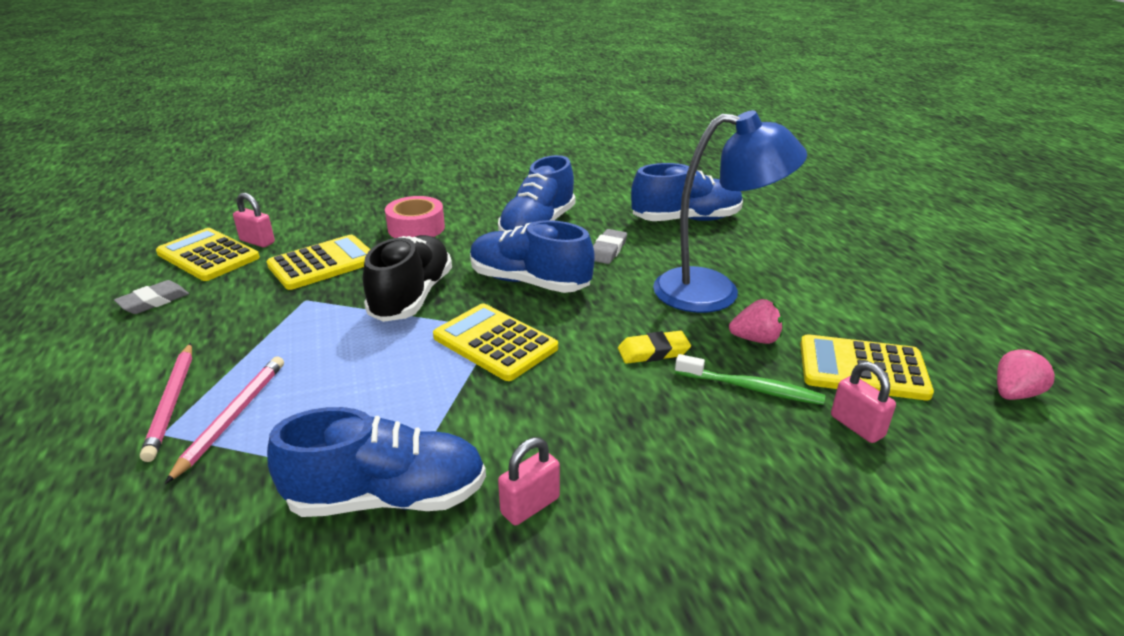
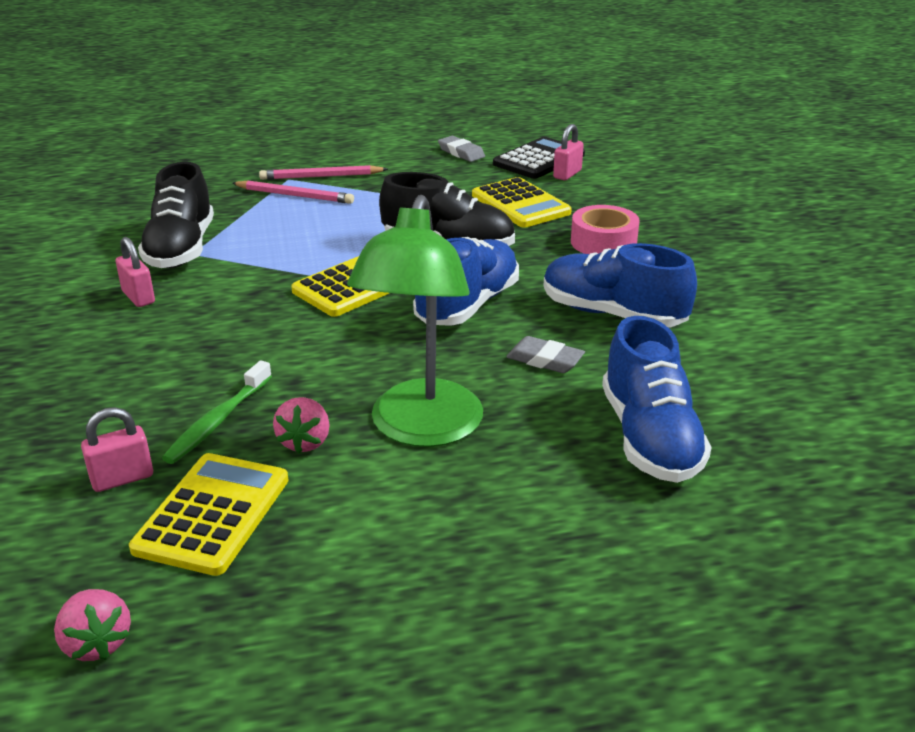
camera: 95 degrees right, 0 degrees up
(208, 256) = (539, 160): yellow calculator -> black calculator
(388, 497) = (181, 249): blue shoe -> black shoe
(653, 351) = (307, 369): yellow eraser -> none
(714, 292) = (421, 429): blue lamp -> green lamp

